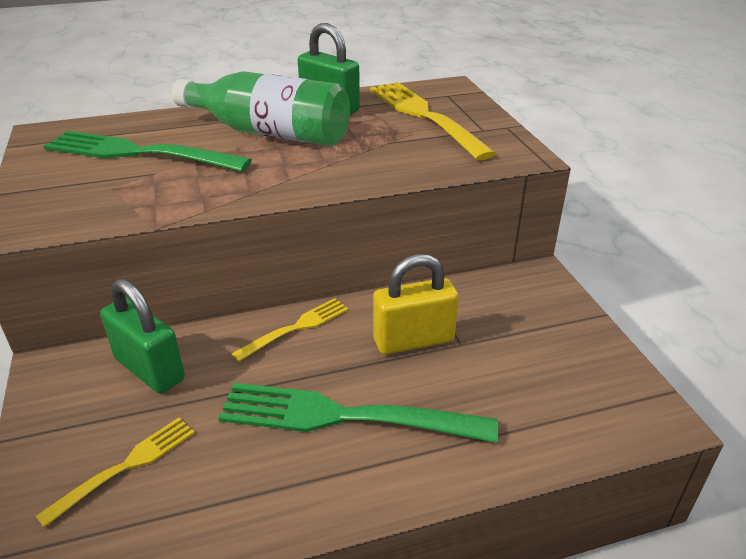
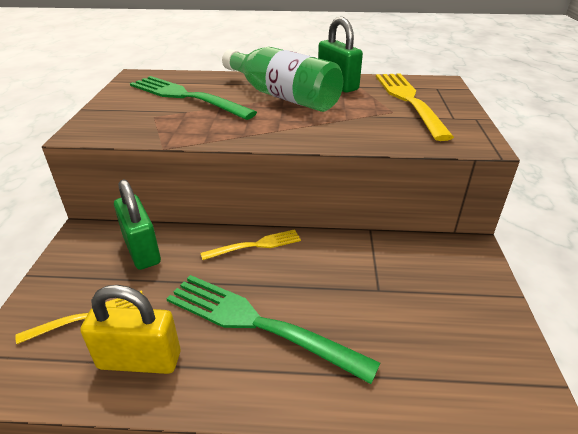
camera: 20 degrees right, 0 degrees up
(413, 340) = (340, 277): yellow padlock -> yellow padlock (139, 360)

